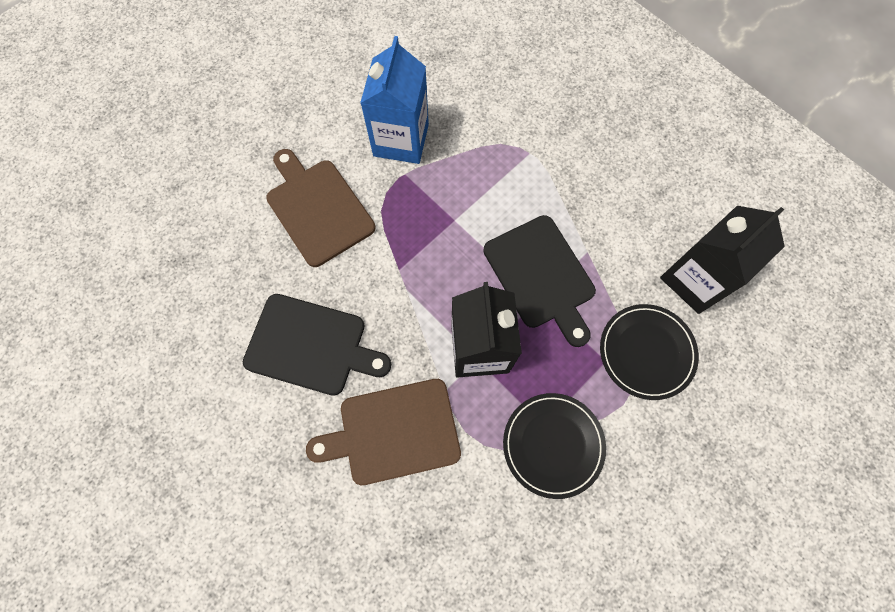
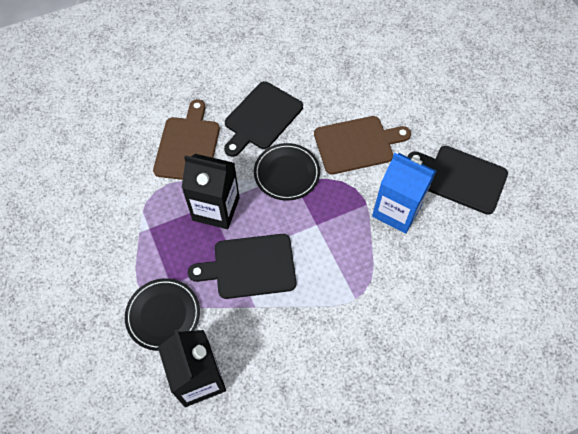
camera: 110 degrees right, 10 degrees down
(331, 85) = (461, 178): none -> black cutting board
(553, 445) = (135, 229): black plate -> black plate (287, 173)

